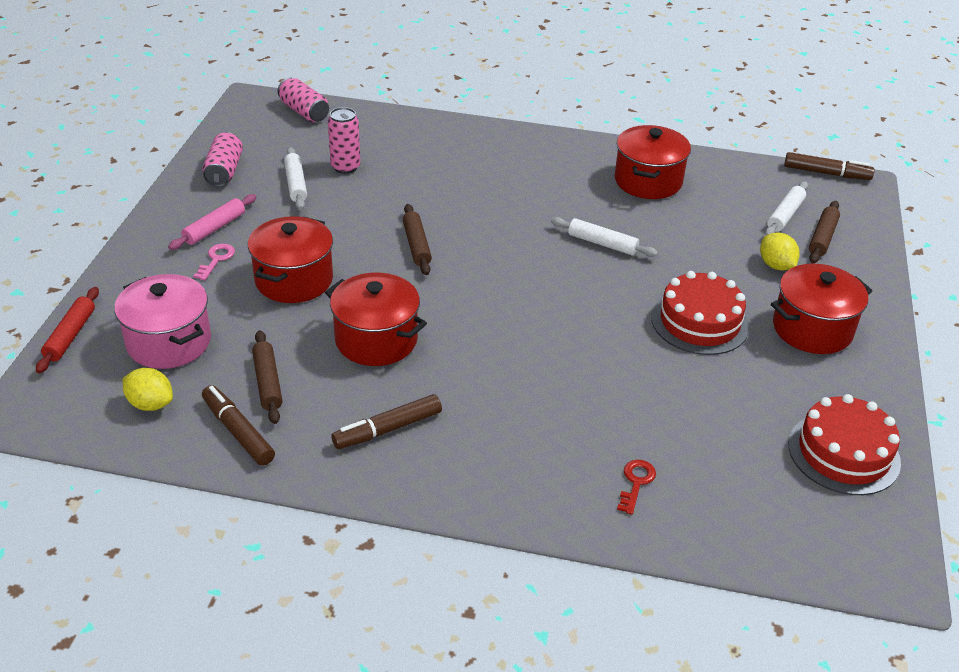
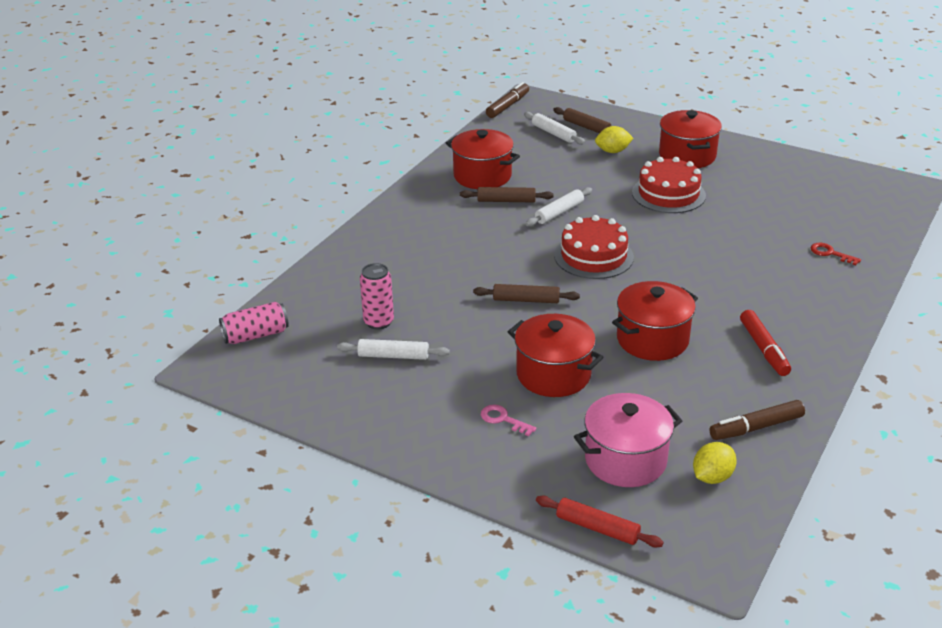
camera: 70 degrees left, 5 degrees down
(214, 228) = (448, 416): pink rolling pin -> none
(224, 171) = (344, 401): pink can -> none
(267, 382) = (695, 405): brown rolling pin -> brown rolling pin (506, 201)
(388, 429) = (764, 349): brown marker -> red marker
(843, 453) = (809, 176): red cake -> red cake (593, 256)

